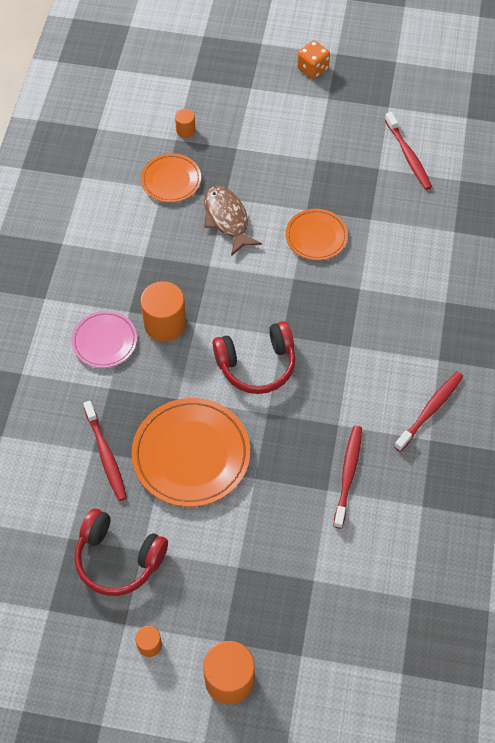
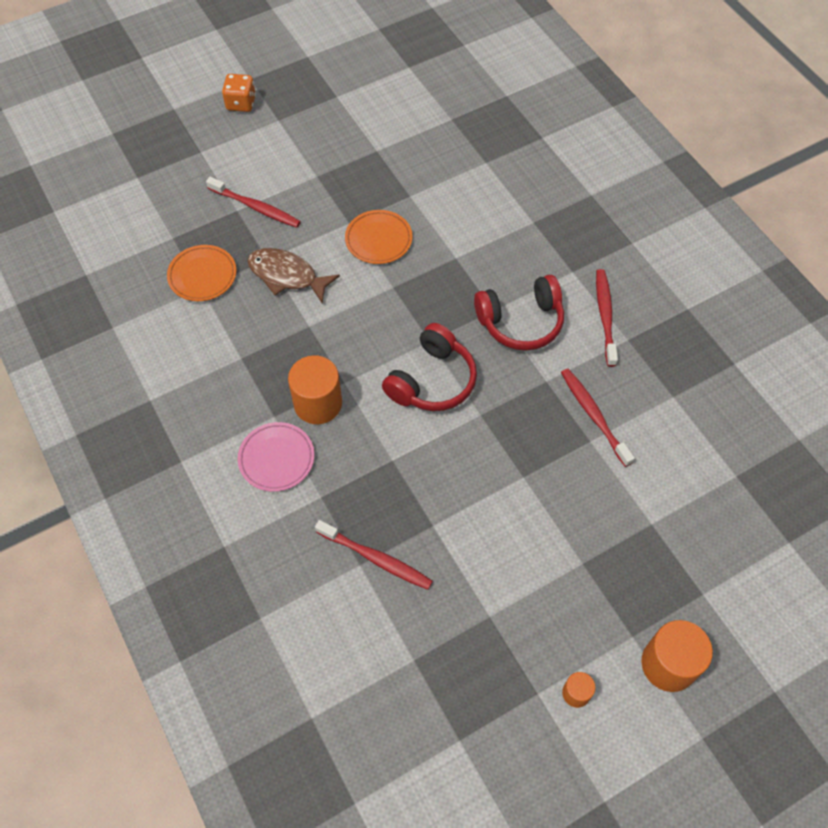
camera: 40 degrees left, 0 degrees up
(118, 558) = (476, 641): red headphones -> red headphones (521, 322)
(185, 130) = (174, 224): orange cylinder -> none
(191, 454) = (451, 499): orange plate -> none
(408, 155) = (391, 125): red toothbrush -> red toothbrush (255, 207)

